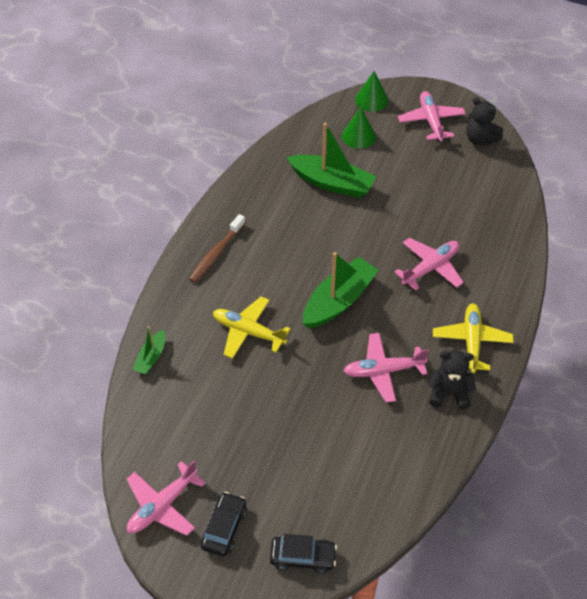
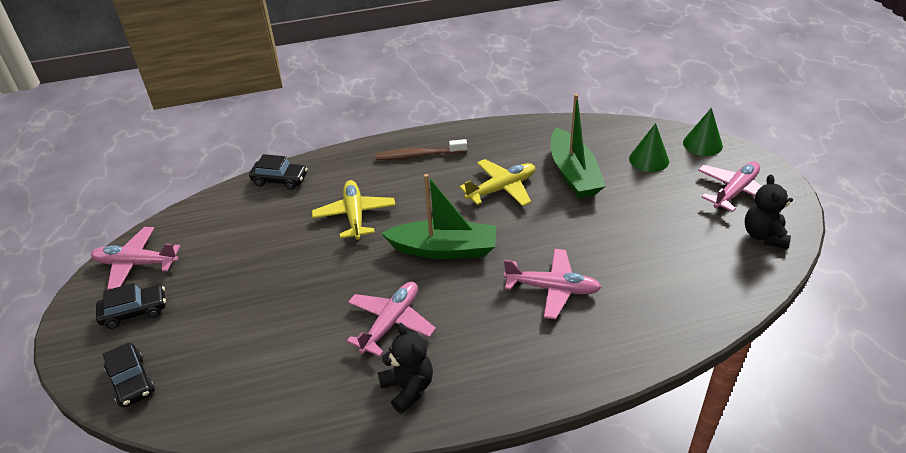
camera: 55 degrees right, 10 degrees down
(151, 357) = (280, 180): green boat -> black car
(383, 371) = (391, 323): pink plane -> pink plane turned 75 degrees clockwise
(471, 341) = (492, 371): yellow plane -> yellow plane (501, 189)

